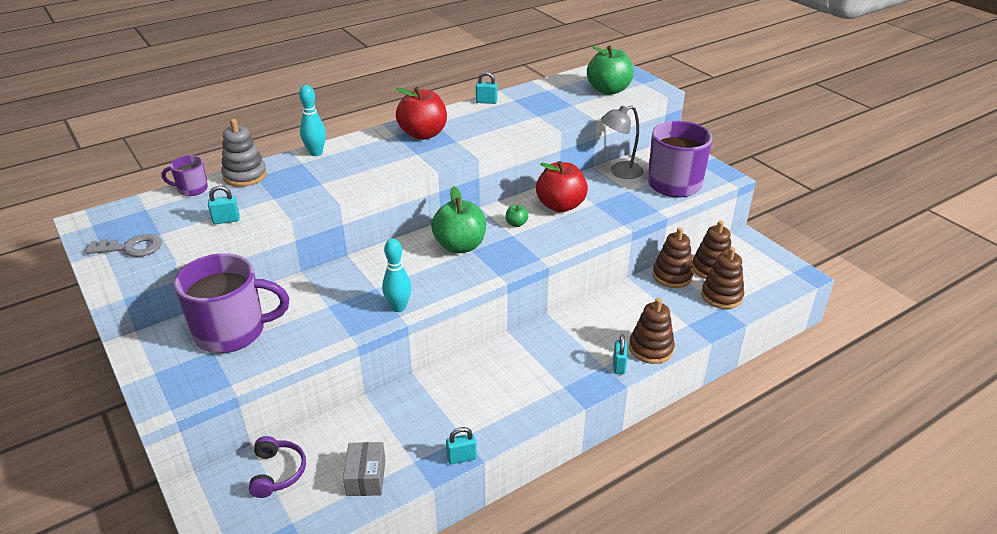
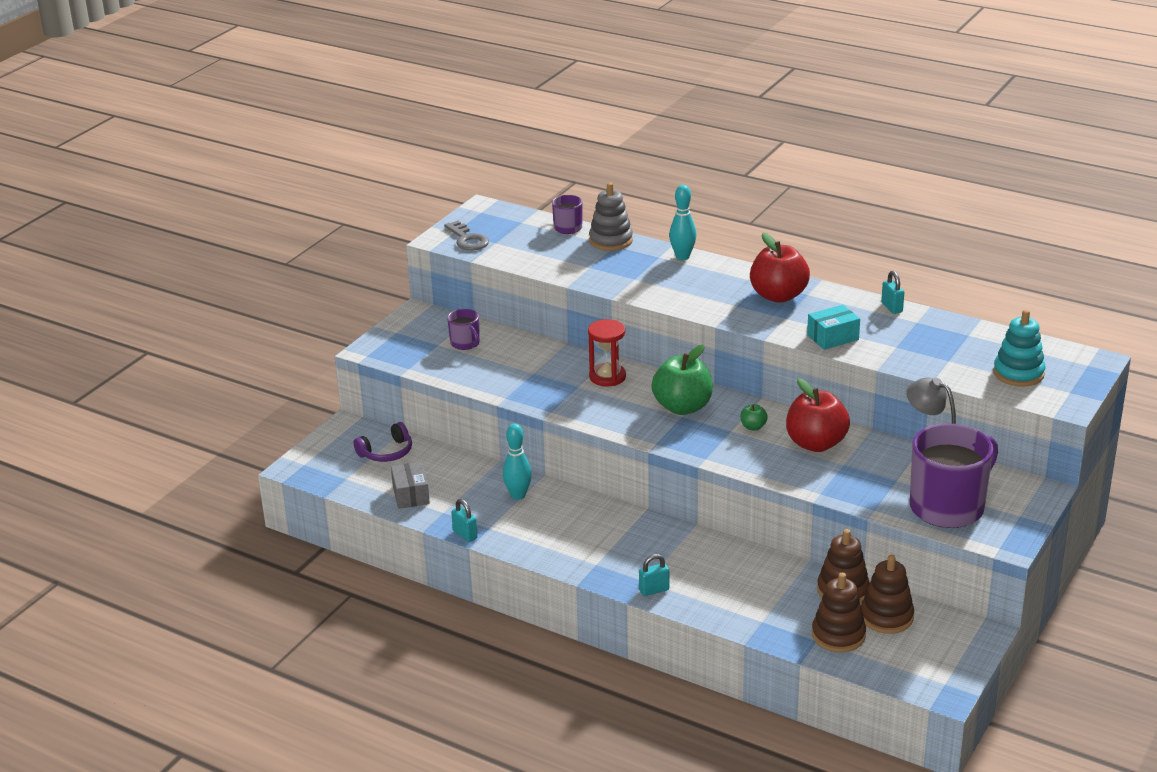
camera: 65 degrees right, 5 degrees down
(226, 220) = (538, 260): turquoise padlock -> none
(232, 332) = (465, 343): purple mug -> purple mug, size x0.47
(366, 477) = (411, 495): grey box -> grey box turned 75 degrees counterclockwise
(378, 268) = (607, 377): none -> red hourglass
(398, 307) = (561, 407): turquoise bowling pin -> turquoise bowling pin (518, 495)
(503, 133) = (832, 337): none -> turquoise box
(608, 90) = (1018, 373): green apple -> turquoise stacking toy
(651, 348) = (698, 604): brown stacking toy -> none

